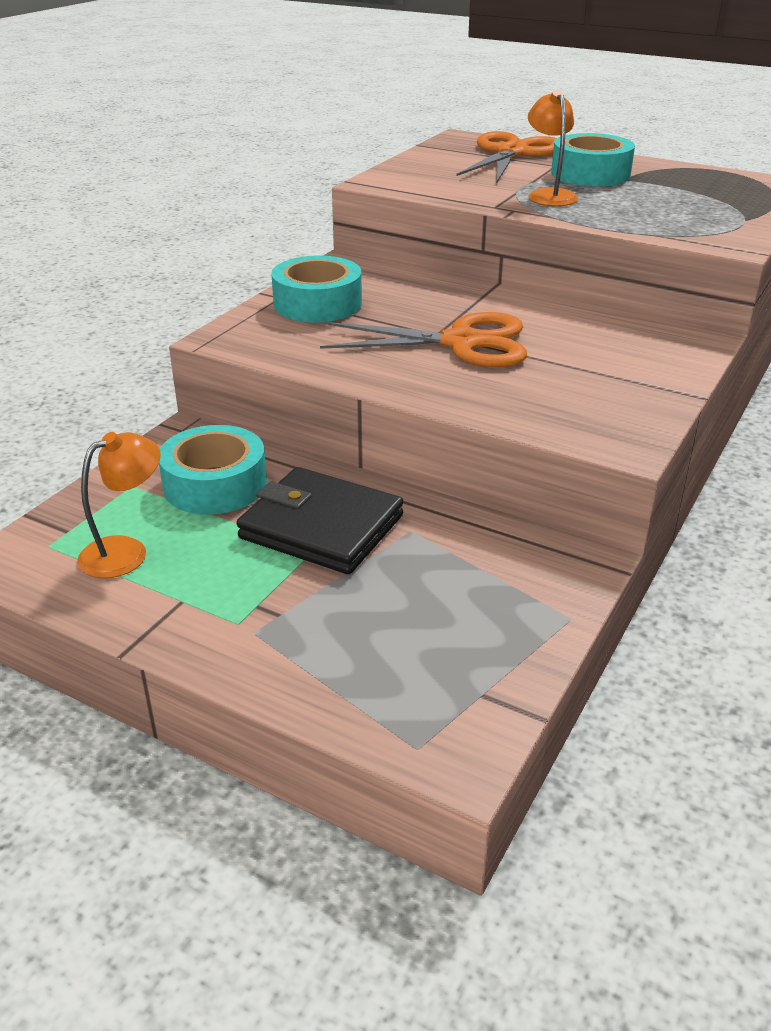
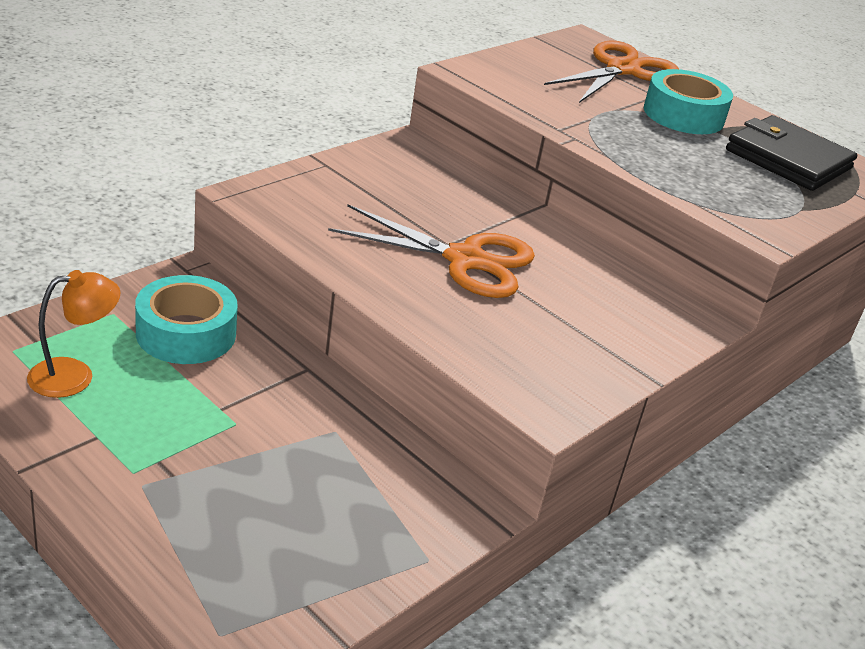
camera: 10 degrees right, 0 degrees up
(317, 304) = (356, 181): turquoise tape -> none
(321, 527) = (257, 403): black wallet -> black wallet (788, 159)
(549, 195) = (622, 129): orange lamp -> none

